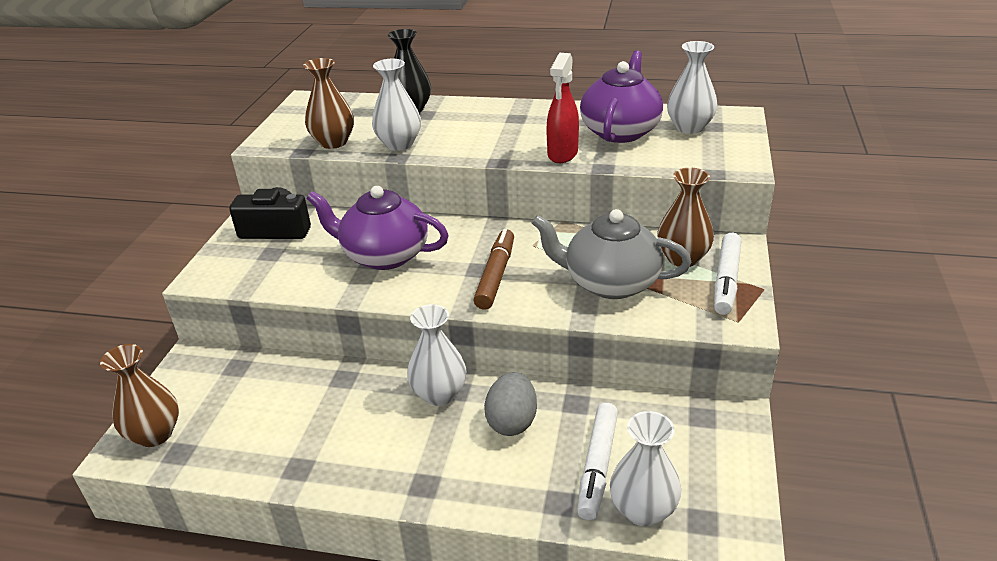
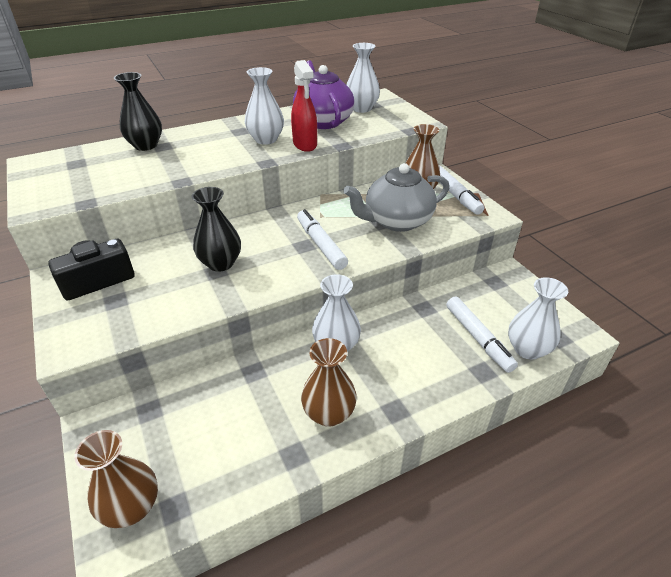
camera: 40 degrees left, 5 degrees up
(333, 142) = (107, 187): brown vase -> brown vase (329, 413)
(384, 255) = (220, 263): purple teapot -> black vase
(399, 144) = (170, 172): white vase -> white vase (266, 139)
(496, 275) = (321, 244): brown marker -> white marker
(512, 422) = (402, 339): grey egg -> none

